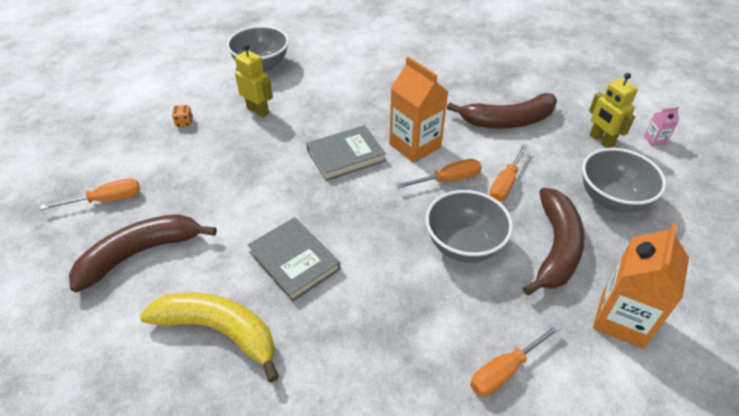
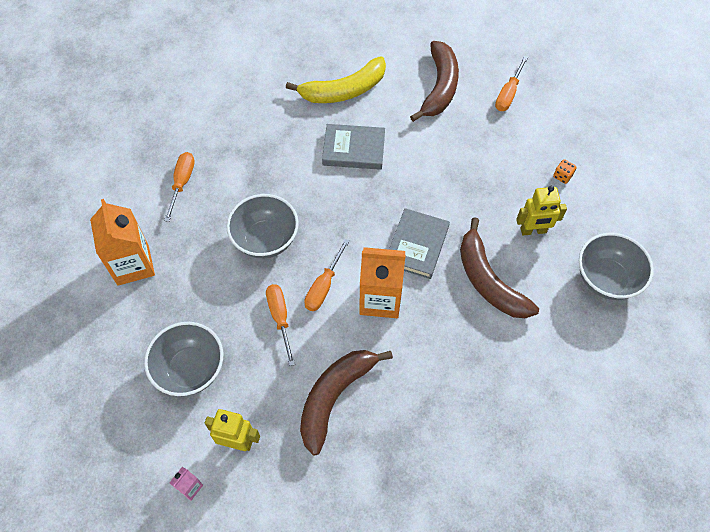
camera: 135 degrees right, 15 degrees up
(556, 247) = (205, 287): brown banana -> brown banana (488, 281)

